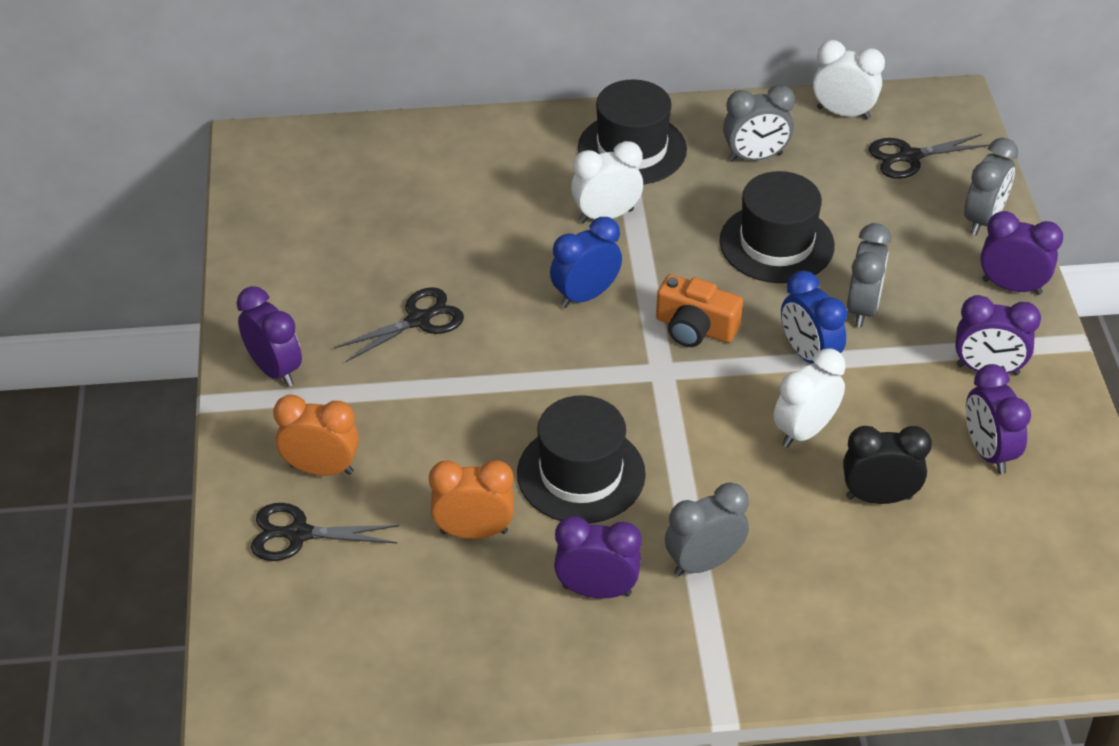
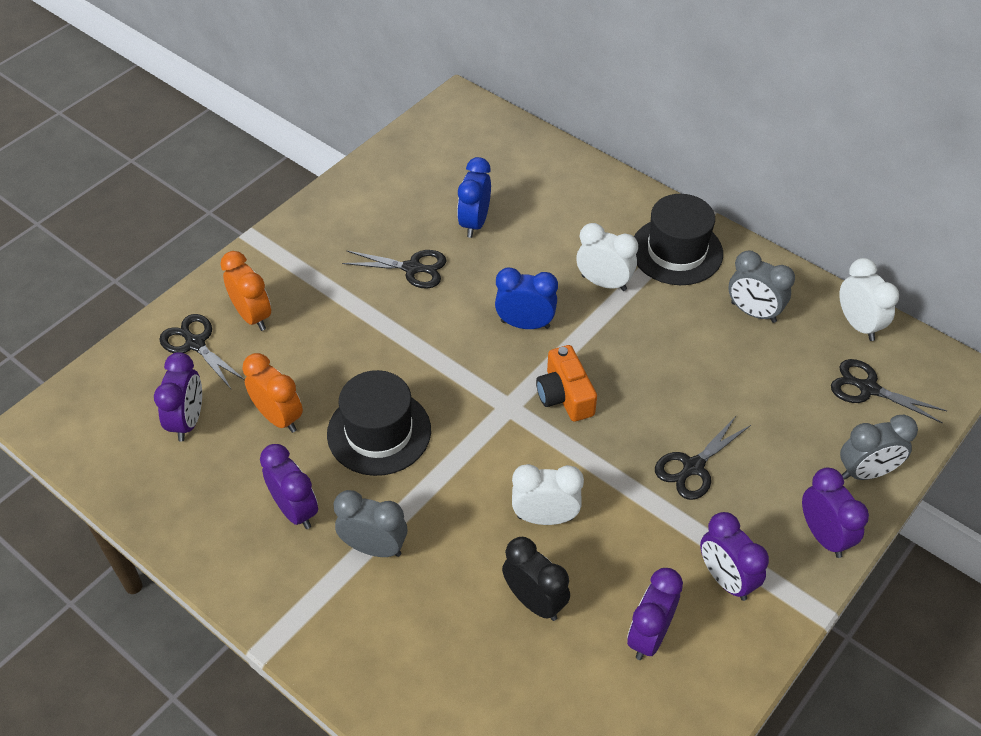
camera: 45 degrees right, 5 degrees up
(274, 370) = (303, 241): purple clock -> purple clock (188, 421)
(776, 243) = (691, 380): black hat -> none
(809, 355) = (614, 470): blue clock -> blue clock (474, 223)
(862, 308) = (692, 467): grey clock -> black scissors

